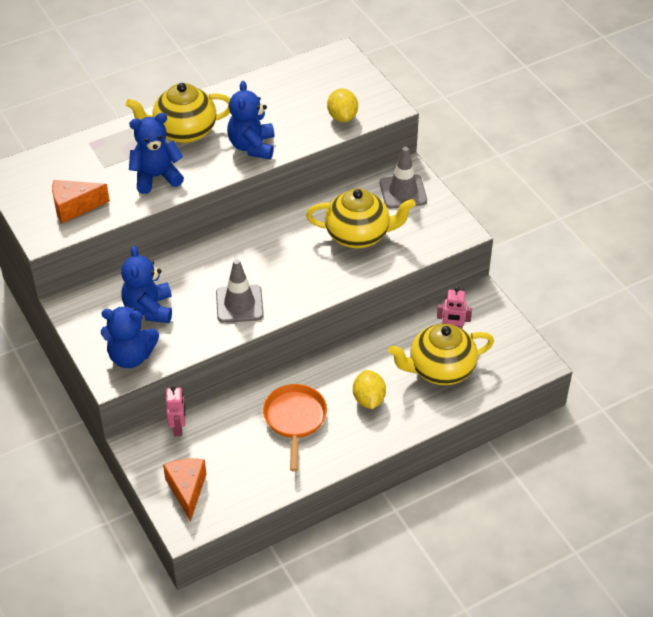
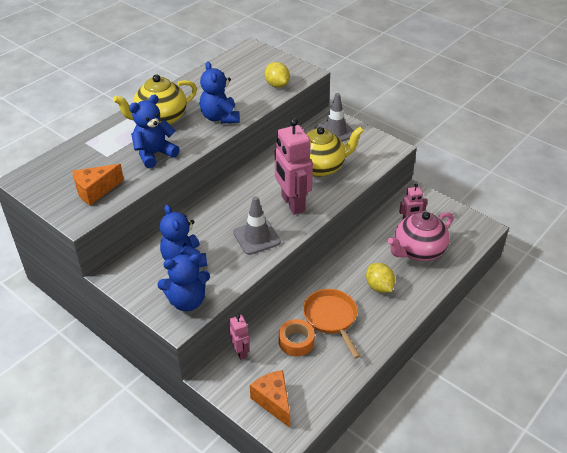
camera: 20 degrees left, 5 degrees down
(243, 434) = (296, 341): none -> orange tape
(300, 274) = (292, 204): none -> pink robot
(440, 369) = (418, 251): yellow teapot -> pink teapot

